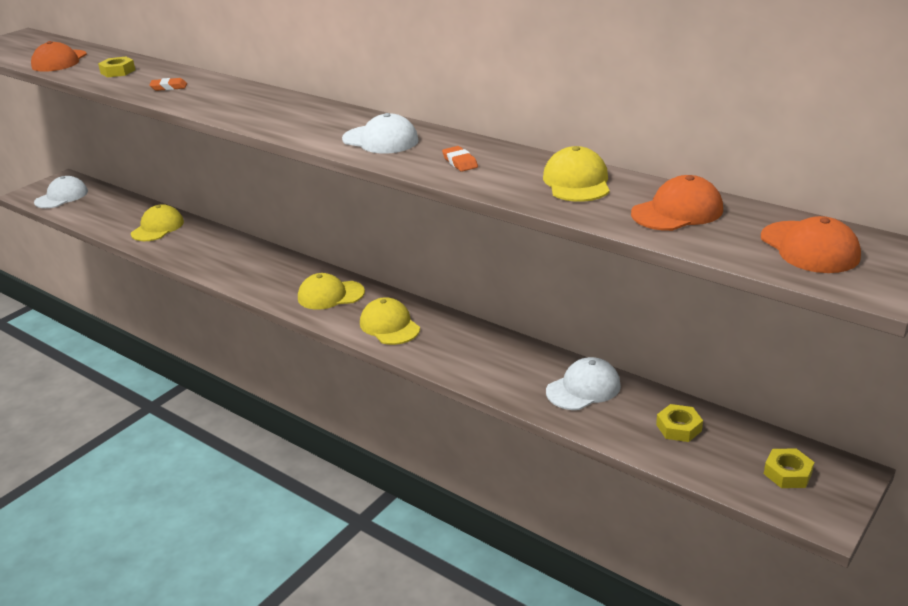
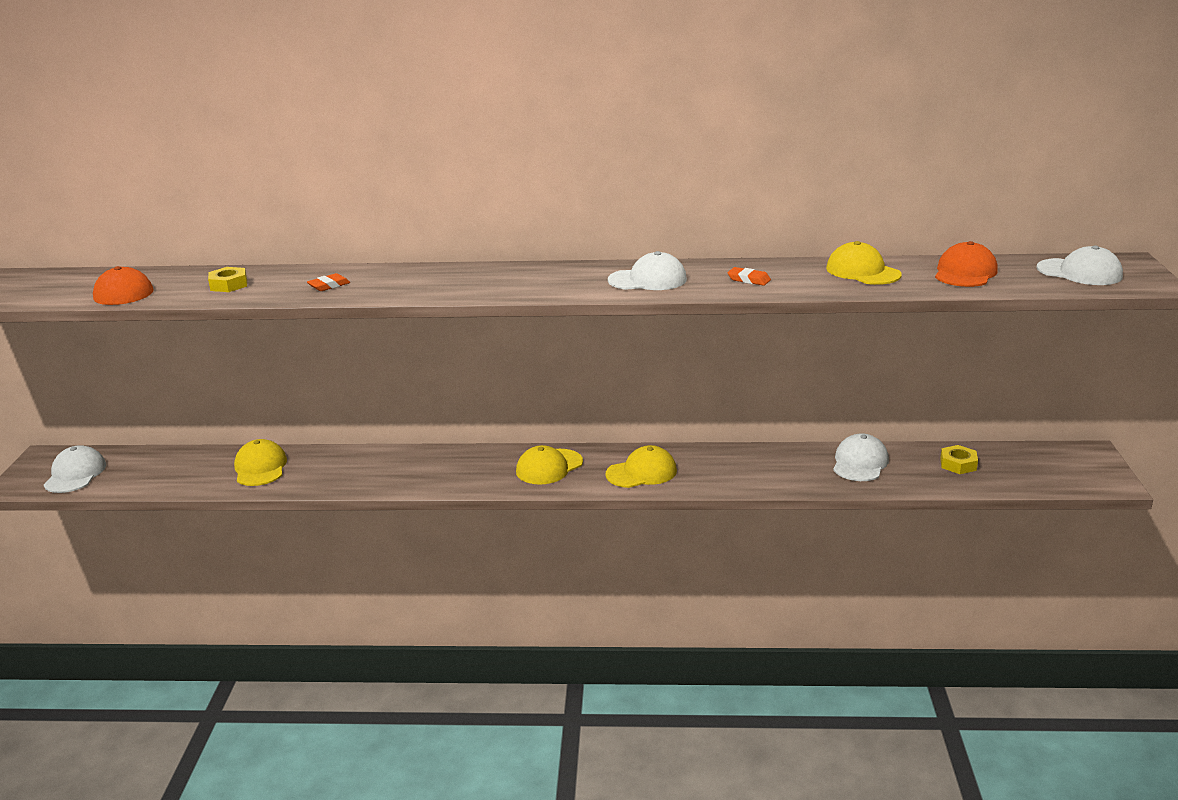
camera: 35 degrees left, 5 degrees down
(389, 326) = (641, 472): yellow cap -> yellow cap turned 135 degrees clockwise
(787, 473) = (1058, 466): yellow nut -> none
(809, 247) = (1079, 272): orange cap -> white cap

